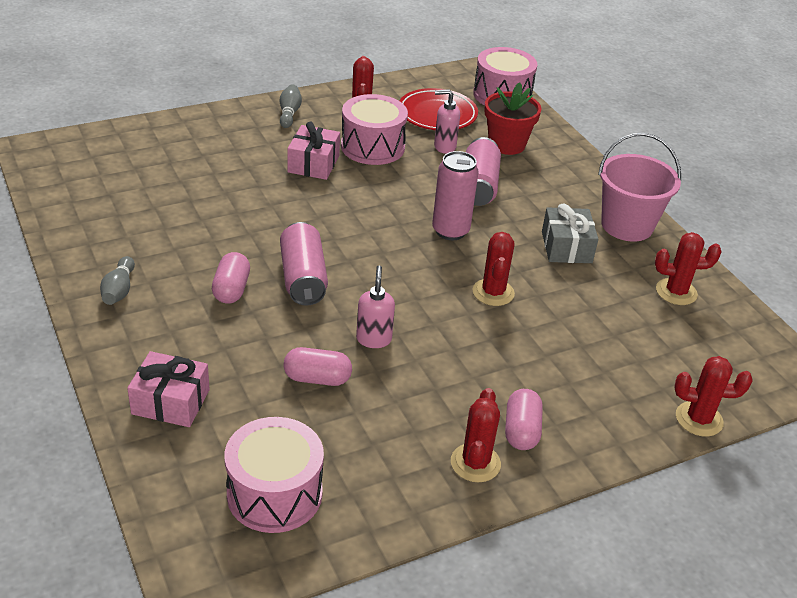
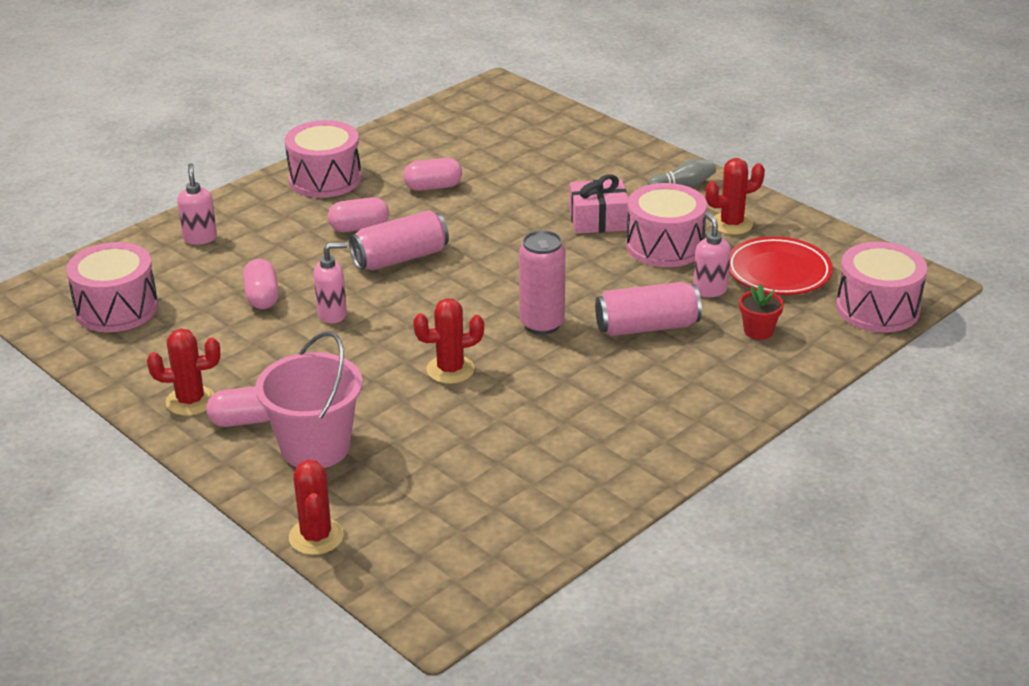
camera: 75 degrees right, 5 degrees down
(119, 290) = (325, 179): grey bowling pin -> pink drum
(171, 402) = (200, 238): pink gift -> pink soap dispenser
(191, 230) = (433, 187): none -> pink capsule
(506, 144) = (758, 331): red flower pot -> red flower pot, size x0.59
(566, 247) = (571, 406): grey gift -> none
(627, 225) = (654, 446): pink bucket -> pink bucket (315, 447)
(676, 292) = (539, 500): red cactus -> none

